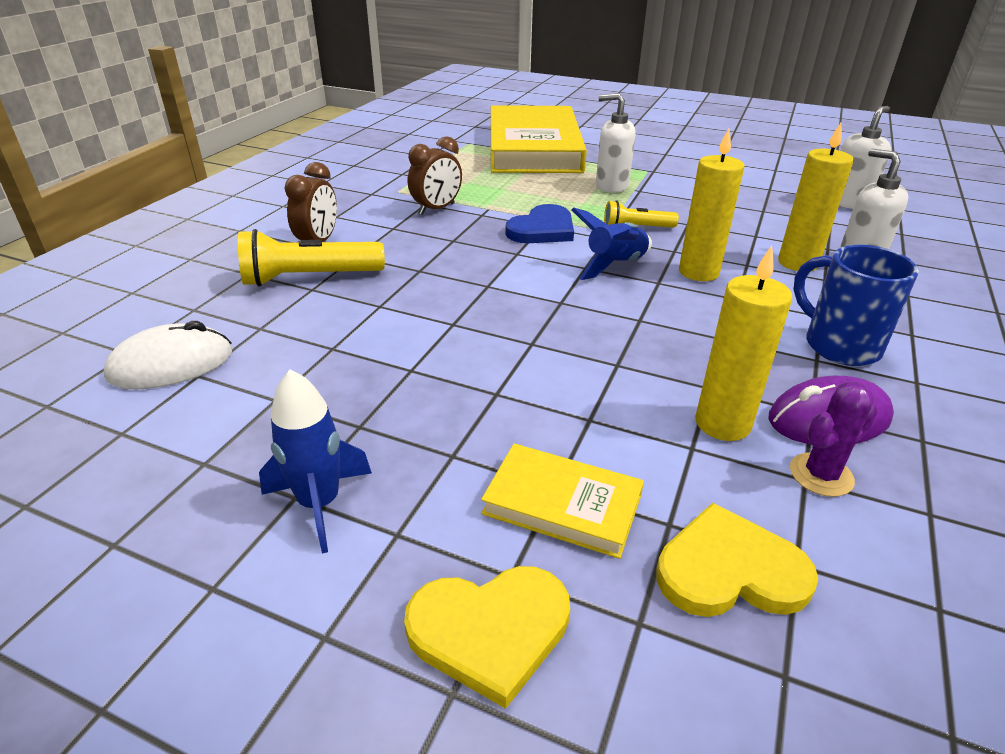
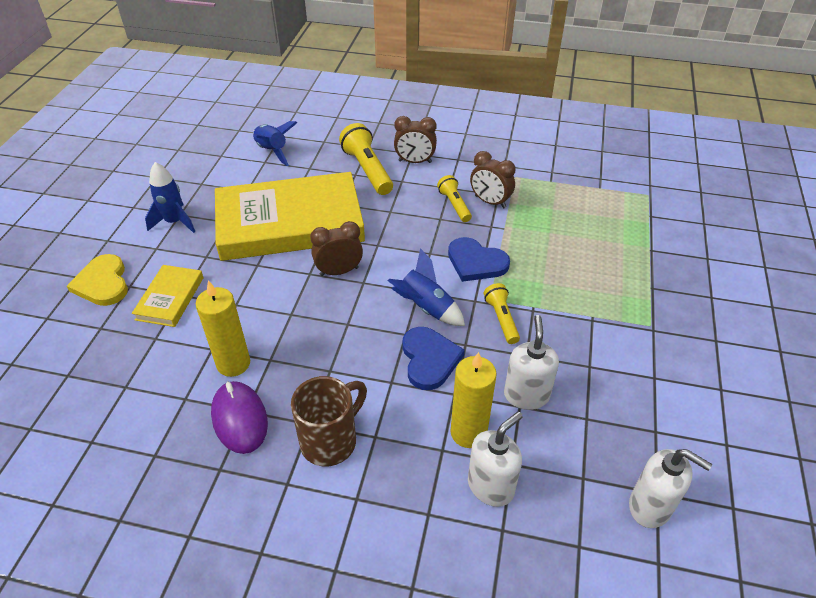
camera: 80 degrees right, 10 degrees up
(171, 364) = (272, 151): white mouse -> blue rocket
(431, 229) = (454, 205): none -> yellow flashlight
(534, 148) = (664, 238): yellow book -> yellow book (290, 223)
(534, 318) = (339, 271): none -> brown clock
(611, 186) = (592, 299): white soap dispenser -> white soap dispenser (526, 395)
(698, 272) = (429, 359): yellow candle -> blue heart
(729, 570) = (124, 360): yellow heart -> none
(821, 475) = (187, 406): purple cactus -> none
(839, 345) = (330, 441): blue mug -> brown mug

